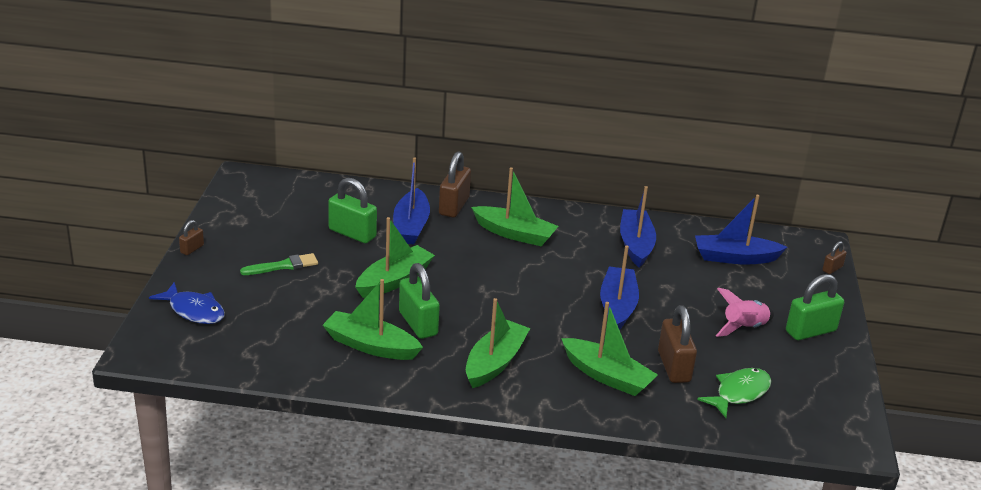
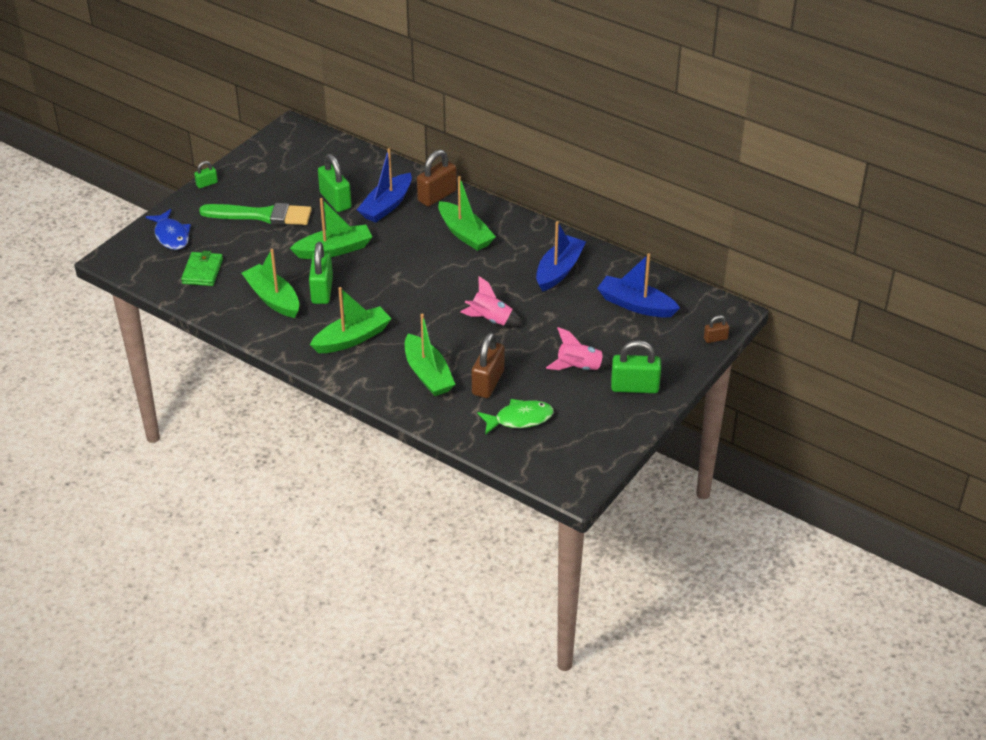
camera: 30 degrees right, 10 degrees up
(192, 249) = (207, 184): brown padlock -> green padlock
(263, 338) = (202, 271): none -> green wallet
(283, 266) = (261, 215): green brush -> green brush, size x1.74
(617, 306) = (491, 320): blue boat -> pink rocket

